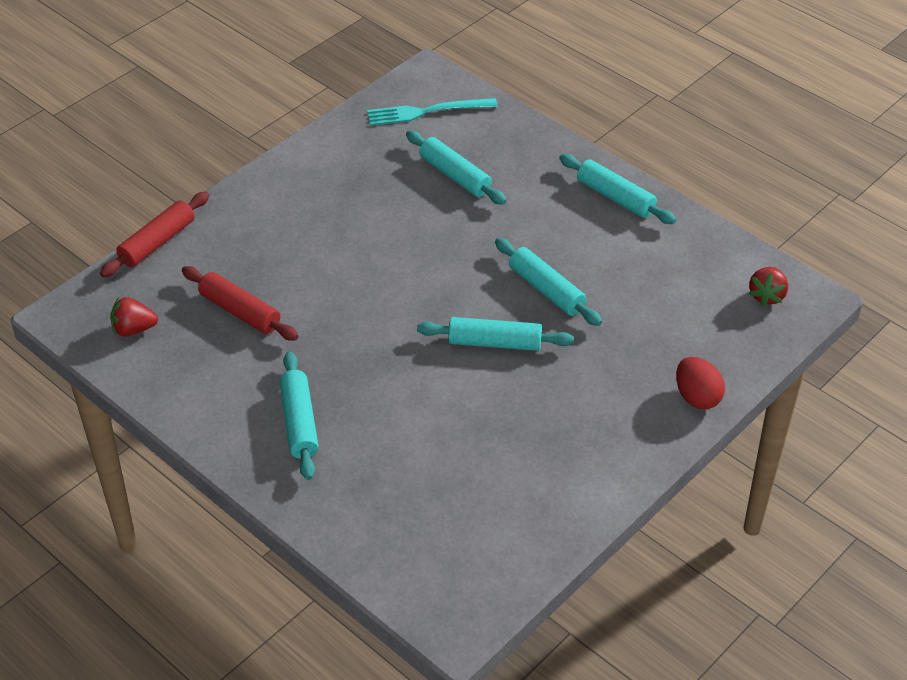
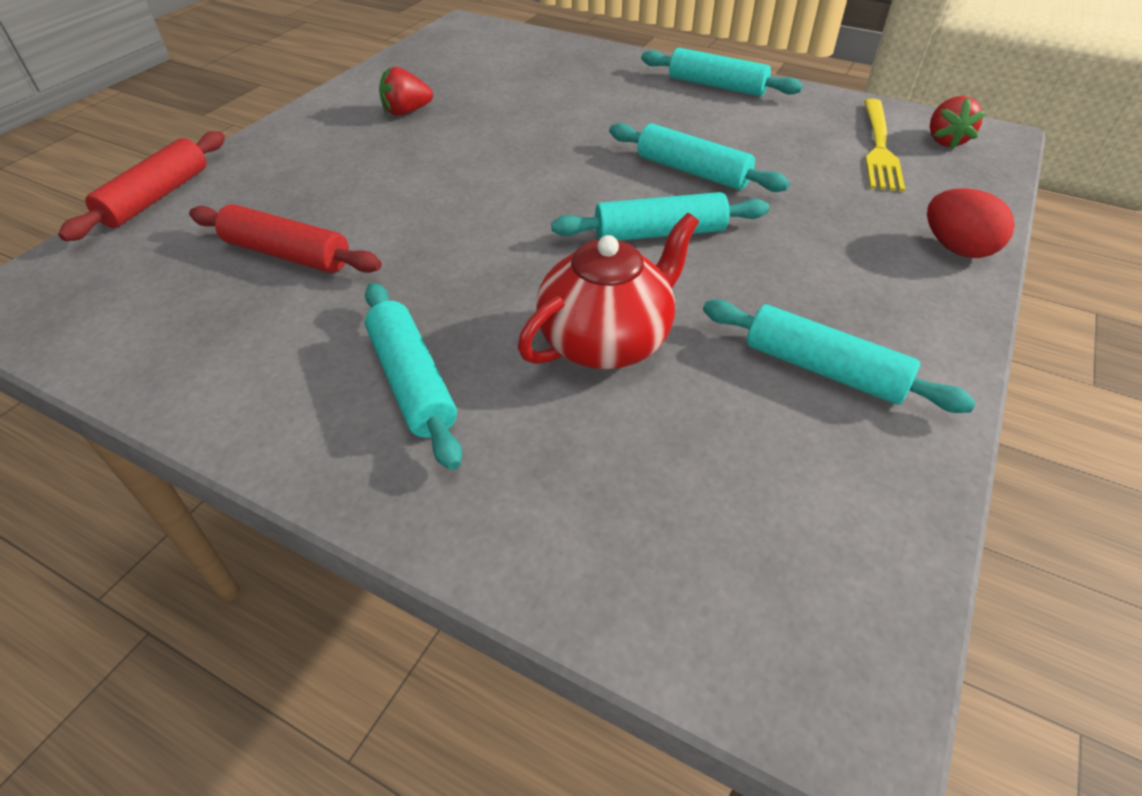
camera: 15 degrees left, 0 degrees up
(134, 329) = (119, 301): red strawberry -> red strawberry (406, 112)
(423, 419) = (606, 341): none -> red teapot
(426, 112) = (475, 49): turquoise fork -> none
(455, 175) = (529, 91): turquoise rolling pin -> turquoise rolling pin (823, 369)
(707, 293) = (879, 147): none -> yellow fork

